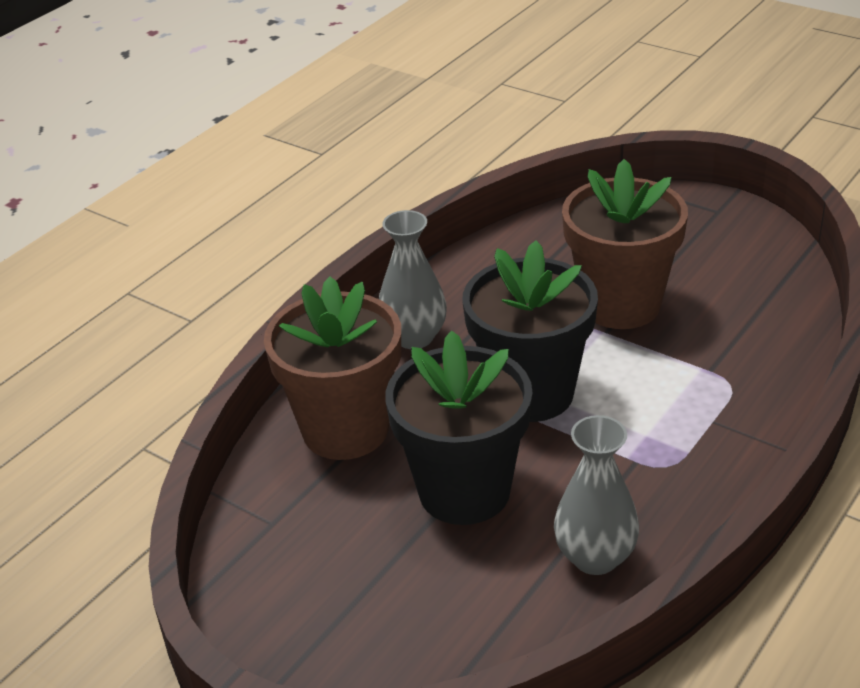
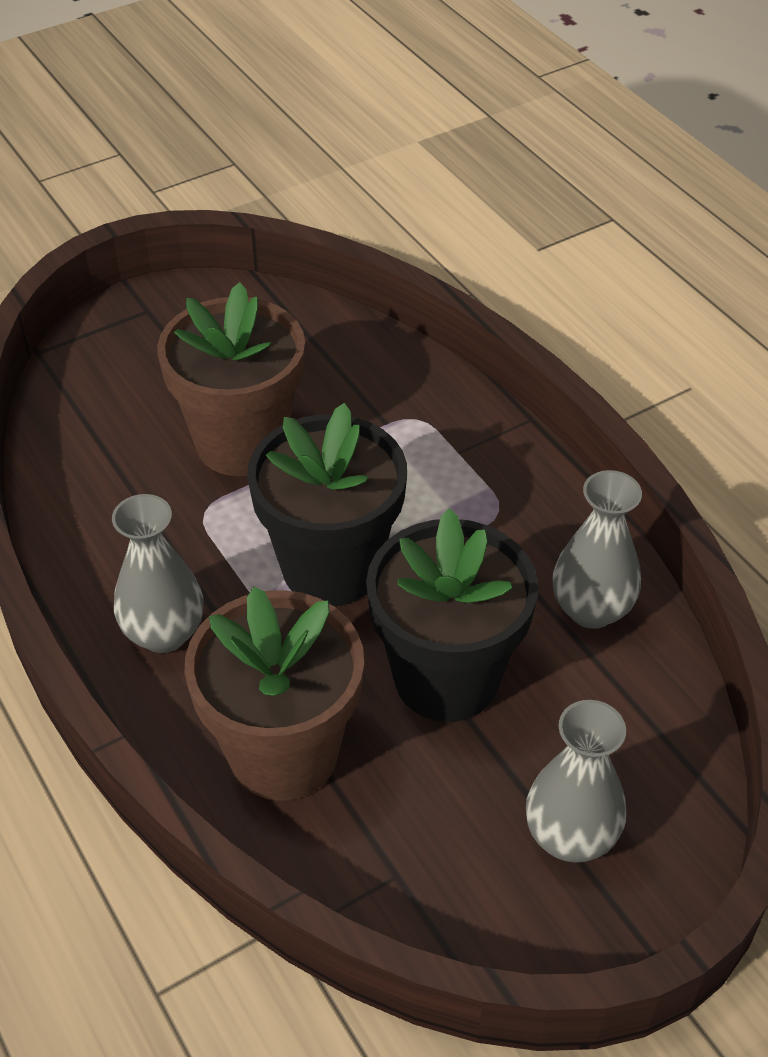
camera: 70 degrees left, 10 degrees up
(351, 611) = (570, 837): none -> grey vase

